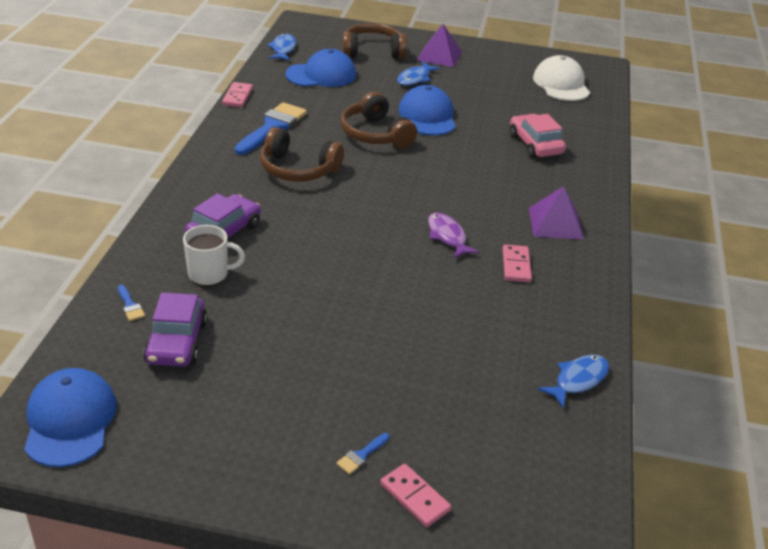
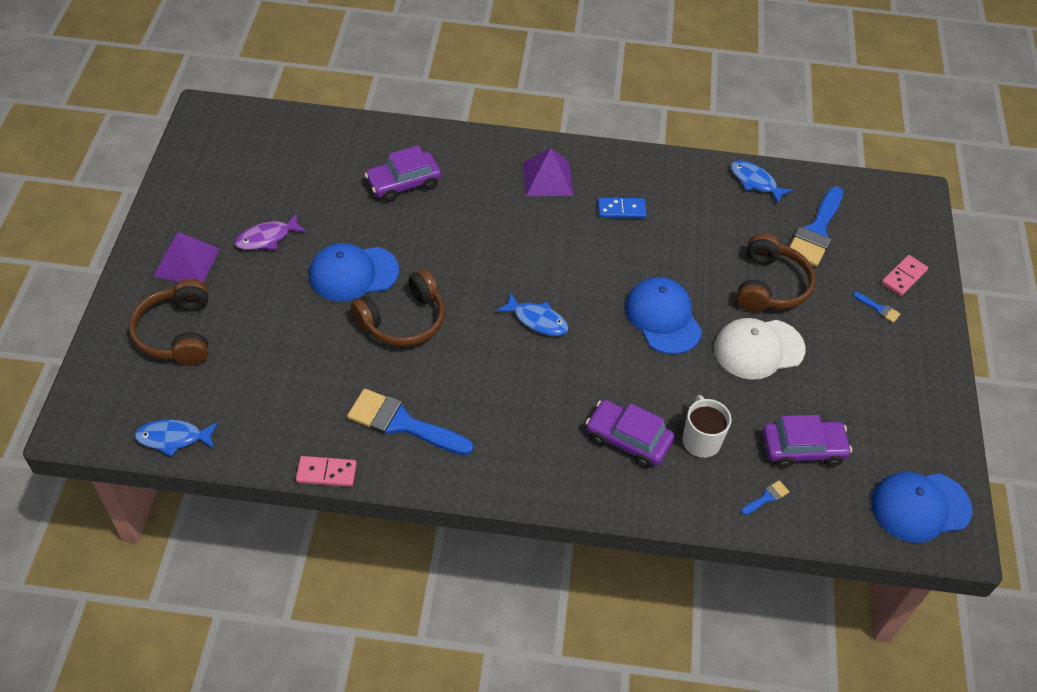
camera: 95 degrees left, 15 degrees up
(298, 169) = (493, 387): brown headphones -> brown headphones (770, 285)
(321, 75) = (253, 385): blue cap -> blue cap (663, 318)
(415, 78) = (256, 286): blue fish -> blue fish (537, 320)
(447, 236) = (589, 257): purple fish -> purple fish (267, 238)
(495, 422) = (816, 231): none -> blue brush
(516, 265) = (621, 210): pink domino -> blue domino
(535, 144) = (403, 183): pink car -> purple car
(561, 84) = (258, 152): white cap -> white cap (758, 349)

